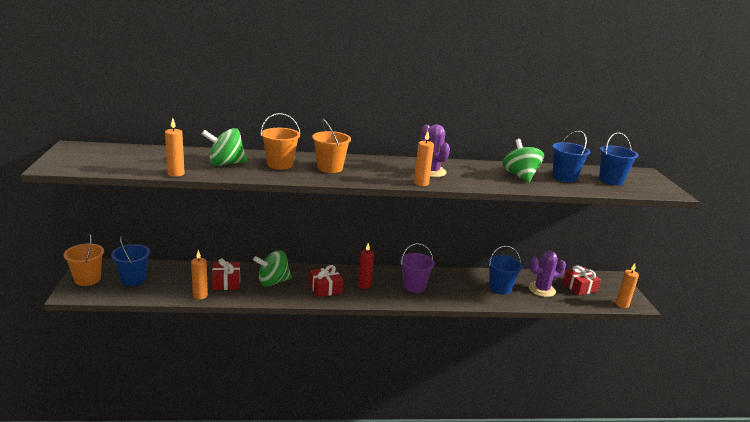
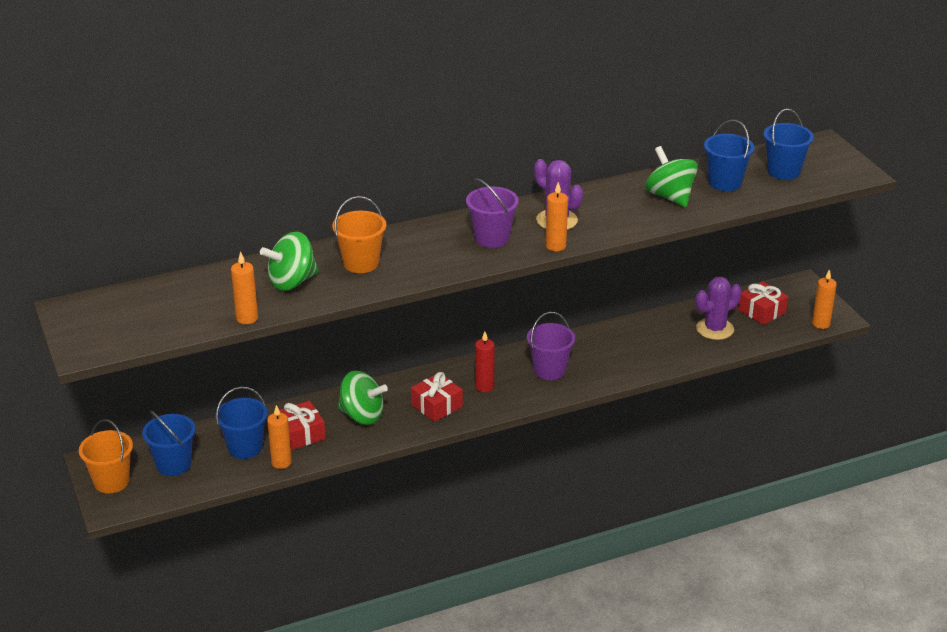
camera: 15 degrees left, 10 degrees up
(273, 282) = (362, 415): green spinning top -> green spinning top turned 120 degrees counterclockwise
(330, 168) = (427, 251): orange bucket -> none
(379, 171) = (492, 238): none -> purple bucket
(500, 288) = (661, 341): blue bucket -> blue bucket (245, 448)

